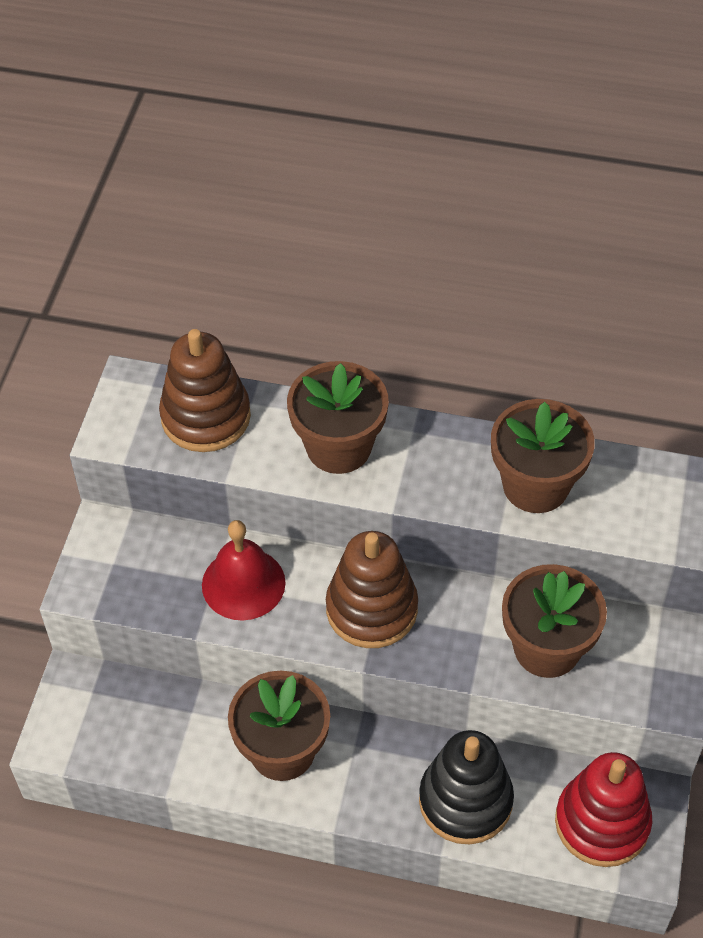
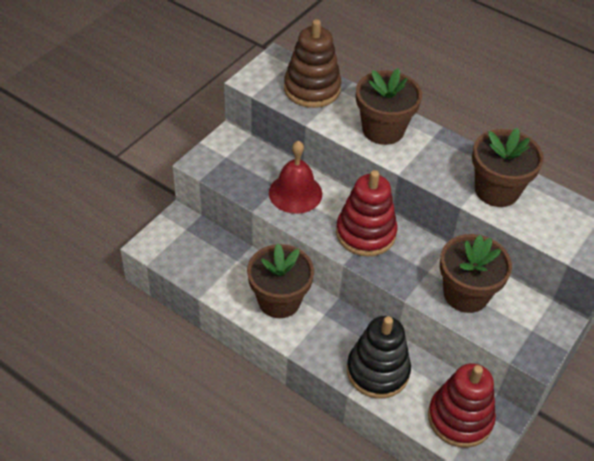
camera: 20 degrees right, 5 degrees down
(371, 609) = (365, 233): brown stacking toy -> red stacking toy

